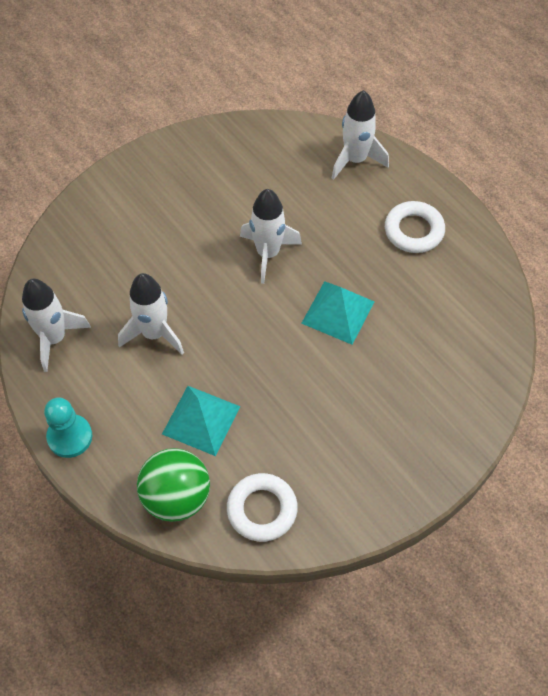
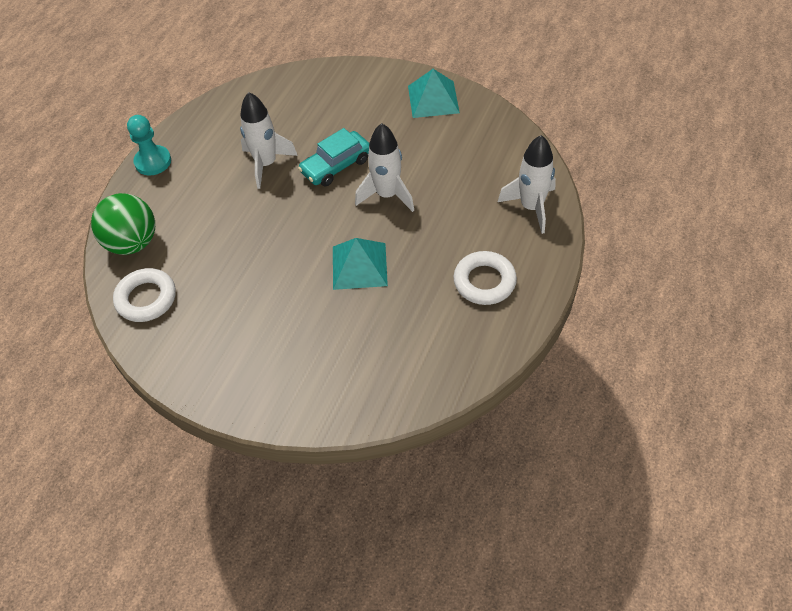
camera: 65 degrees right, 5 degrees down
(54, 338) = (229, 114): white rocket -> none
(201, 276) = (336, 165): none -> turquoise car
(201, 420) = (206, 226): turquoise pyramid -> turquoise pyramid (433, 99)

